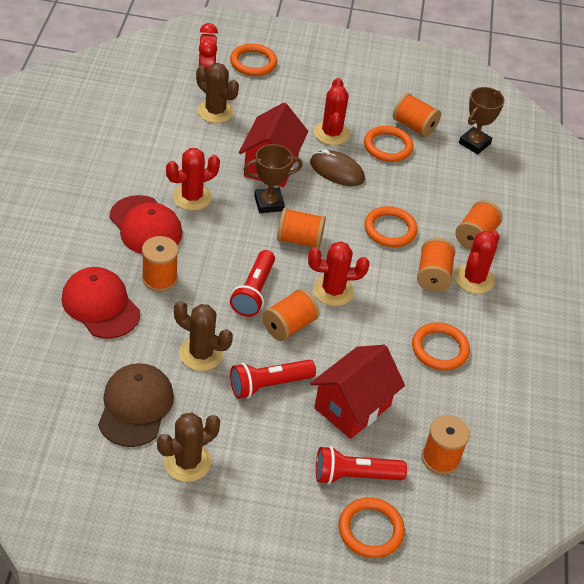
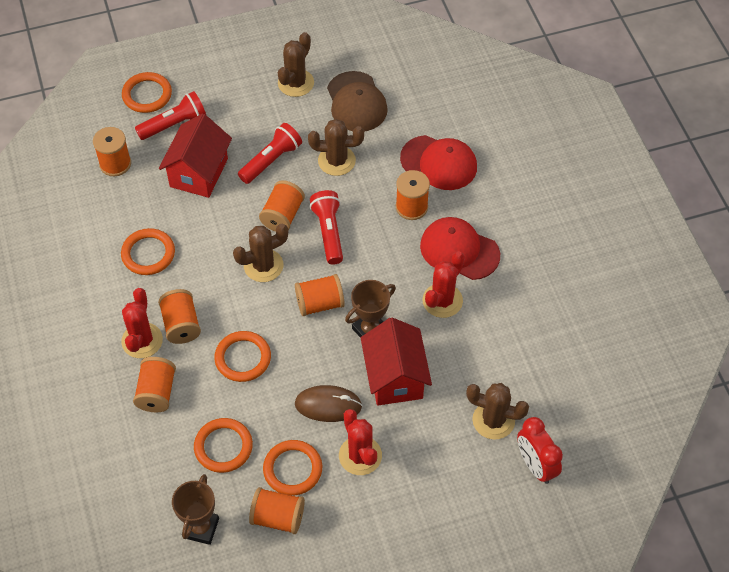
camera: 160 degrees right, 10 degrees up
(253, 62) = (504, 520): orange ring -> orange ring (223, 447)
(333, 290) = (263, 266): red cactus -> brown cactus

